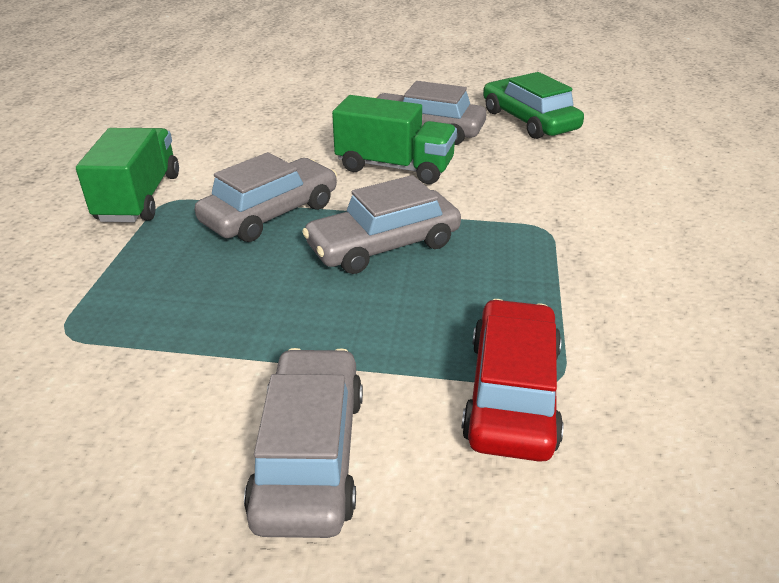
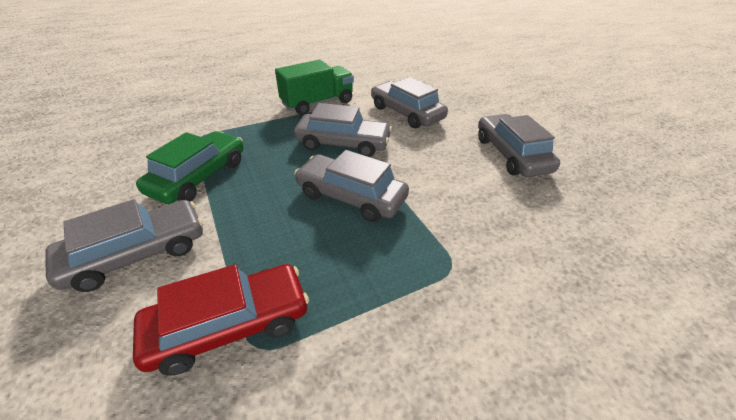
camera: 55 degrees right, 5 degrees up
(266, 149) = (406, 113): none -> grey car
(394, 167) = (446, 162): green truck -> none
(529, 120) = (606, 195): green car -> green car (199, 176)

